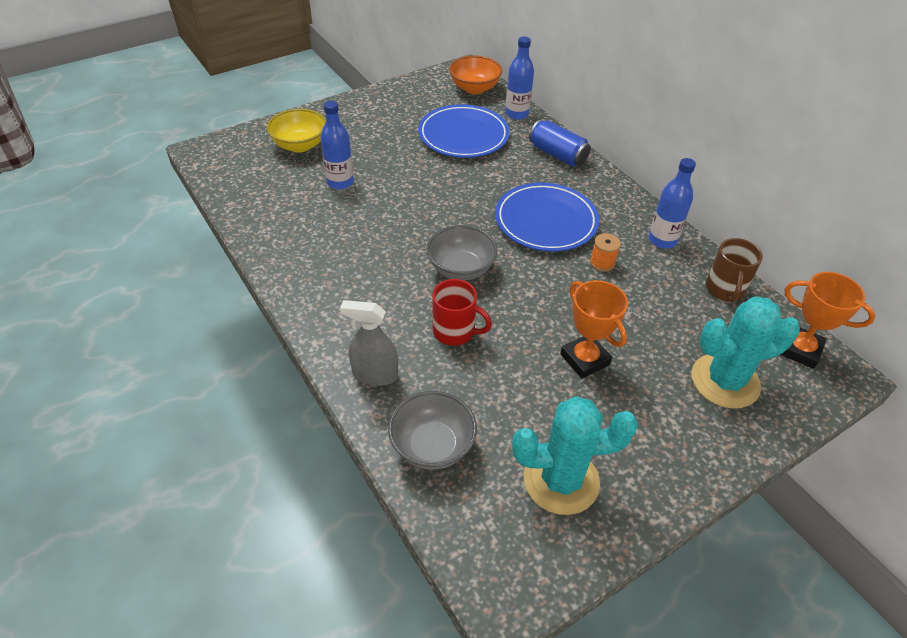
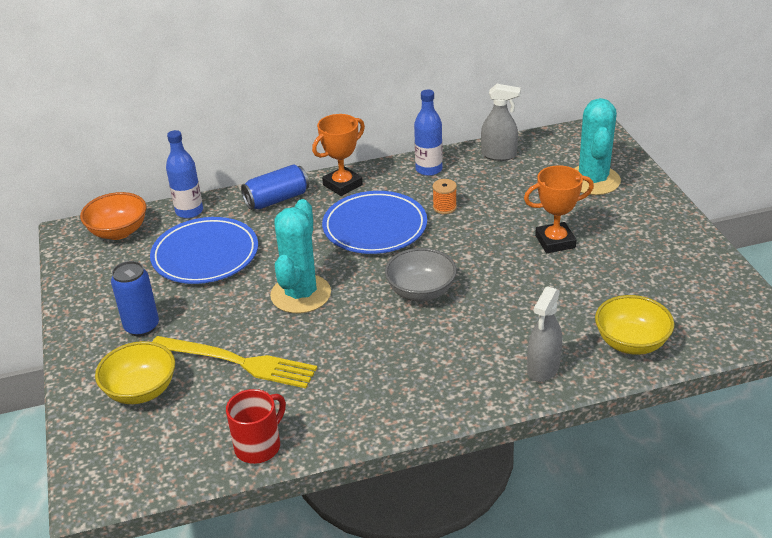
camera: 70 degrees left, 10 degrees down
(340, 182) = (237, 362): blue bottle -> yellow fork
(368, 128) = (142, 327): none -> blue can
(432, 446) = (631, 343): grey bowl -> yellow bowl
(455, 331) = (503, 309): red mug -> red mug (259, 446)
(561, 480) = (673, 279): turquoise cactus -> turquoise cactus (300, 294)
(724, 290) = (499, 155): brown mug -> grey spray bottle
(799, 349) = (570, 140): orange trophy -> orange trophy (342, 185)

